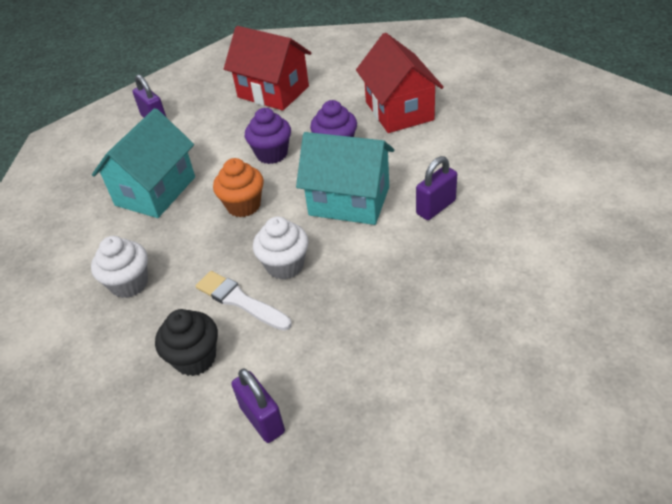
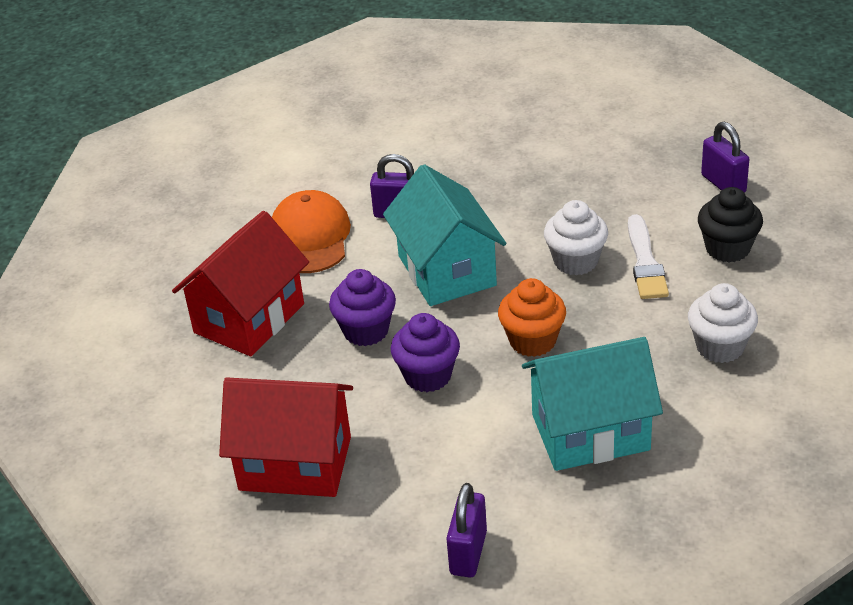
camera: 130 degrees left, 5 degrees down
(262, 419) = (723, 184): purple padlock -> purple padlock turned 45 degrees counterclockwise
(273, 92) = (295, 463): red house -> red house turned 75 degrees counterclockwise
(453, 158) = (310, 237): none -> orange cap

